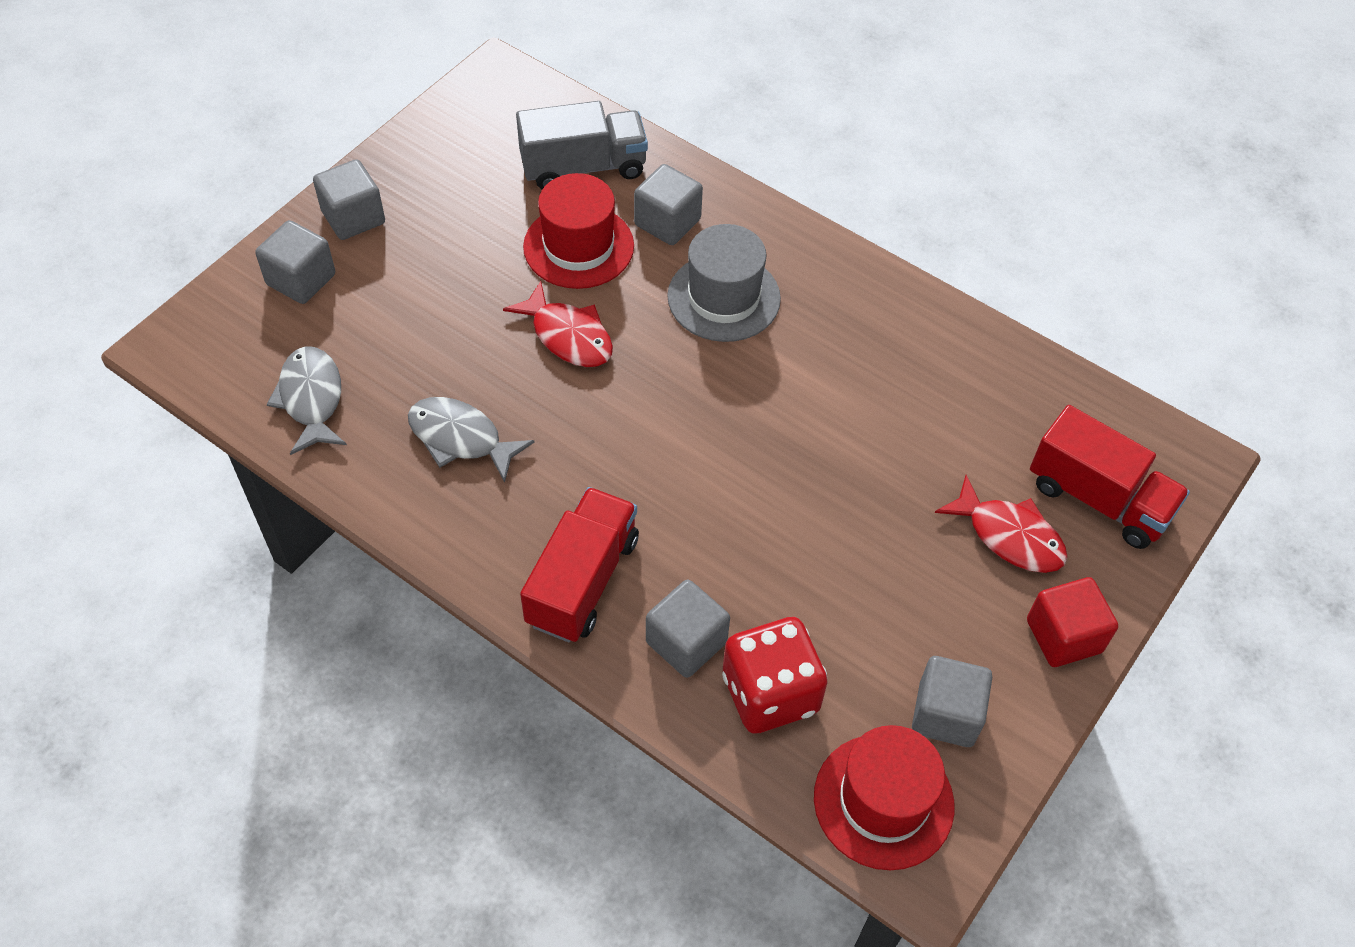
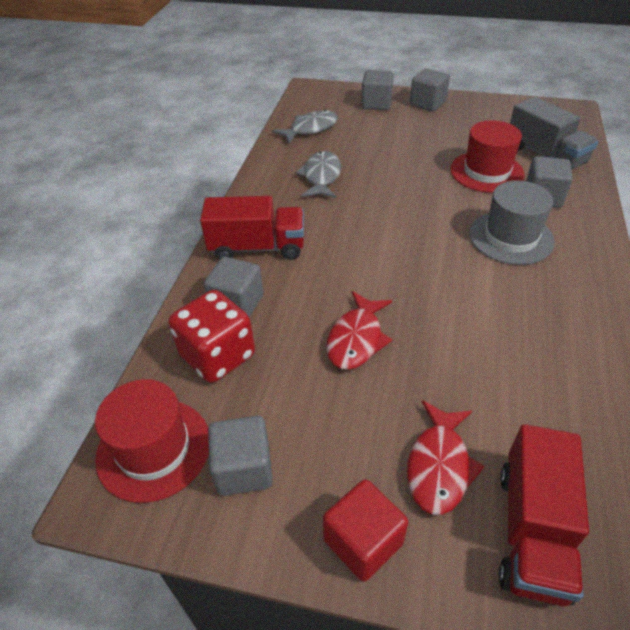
camera: 70 degrees right, 10 degrees down
(568, 336) = (420, 188): red fish -> red fish (356, 339)

